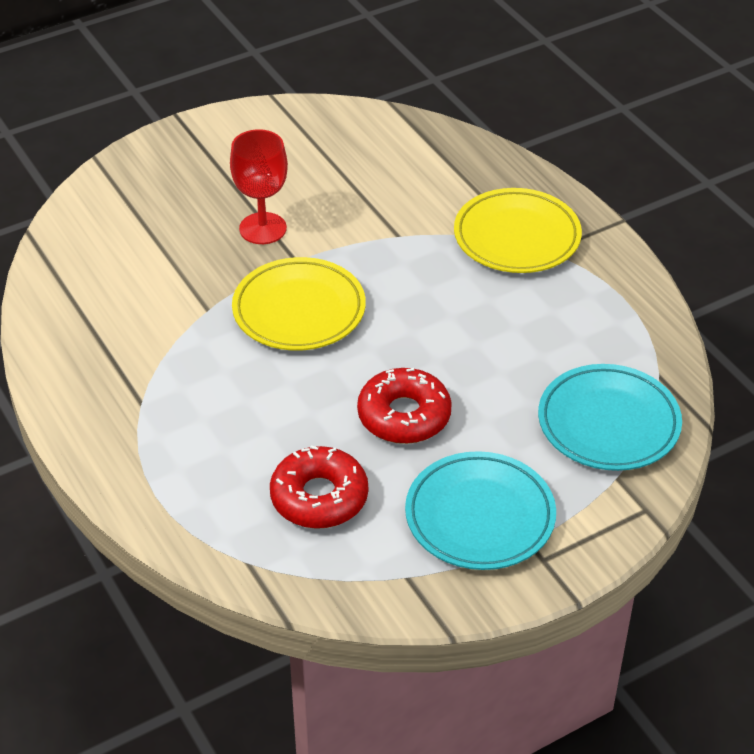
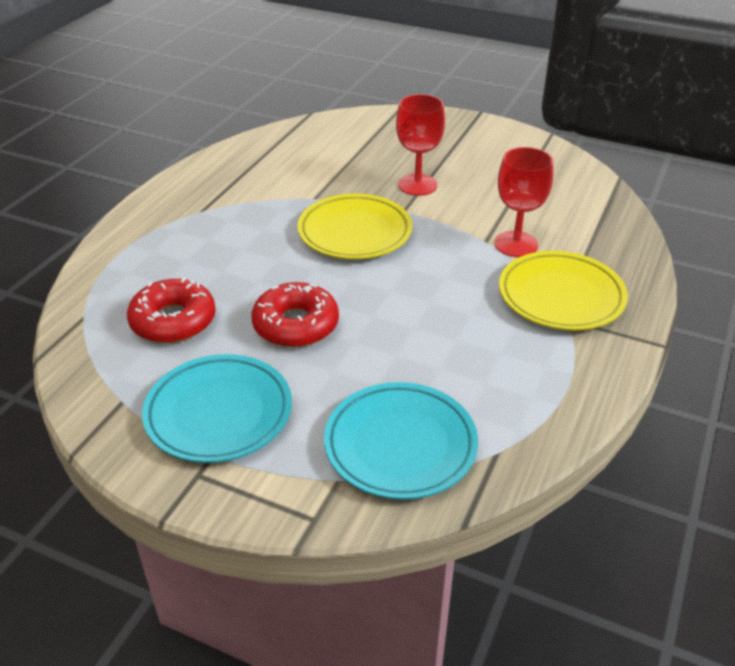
camera: 55 degrees right, 5 degrees down
(422, 220) = (516, 244): none -> red goblet

